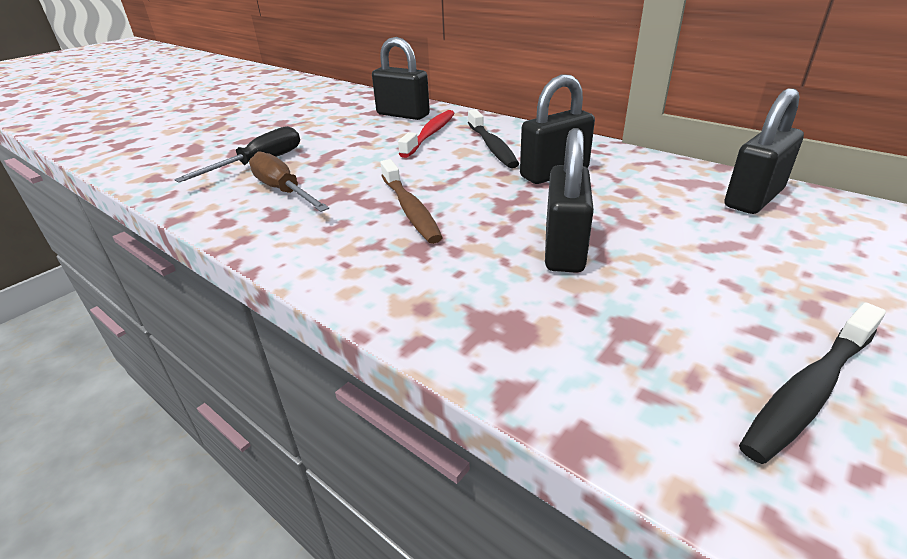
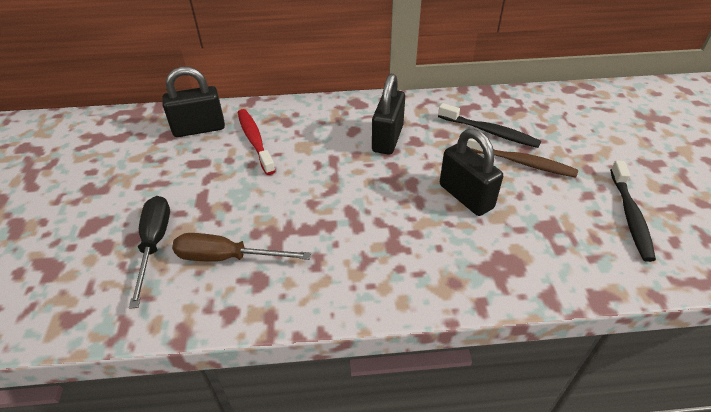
camera: 45 degrees left, 10 degrees up
(410, 209) = (345, 218): brown toothbrush -> brown toothbrush (521, 162)
(492, 146) = (317, 132): black toothbrush -> black toothbrush (490, 132)
(753, 198) = (501, 108): black padlock -> none

